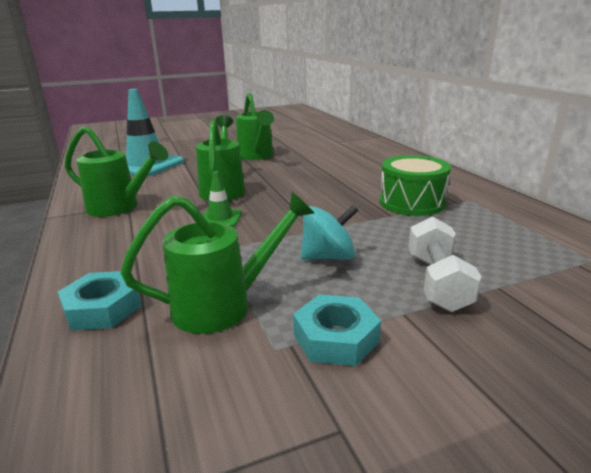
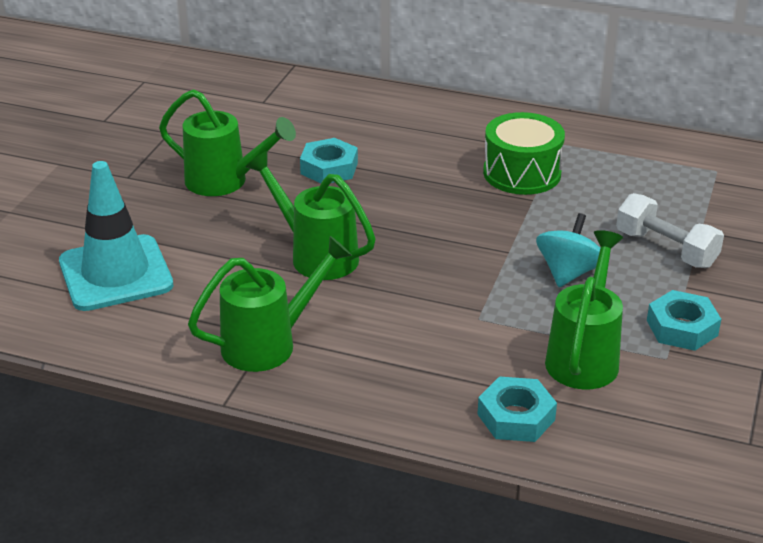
camera: 50 degrees left, 10 degrees up
(220, 218) = (404, 291): green traffic cone -> none
(310, 166) = (329, 168): none -> turquoise nut

